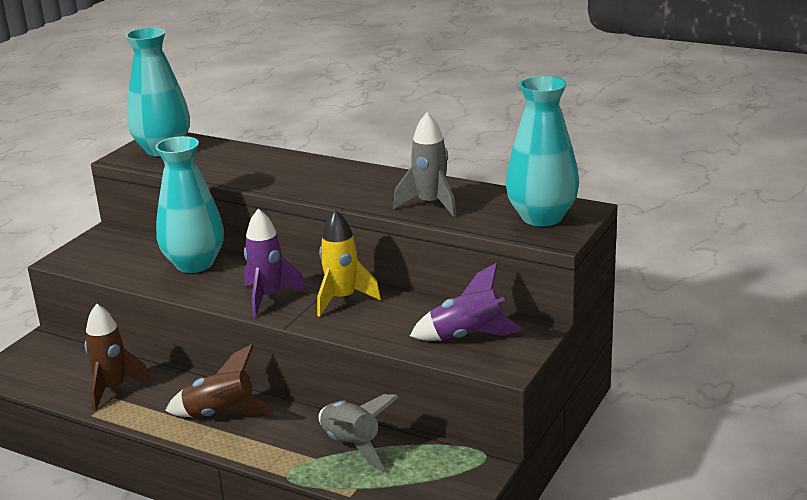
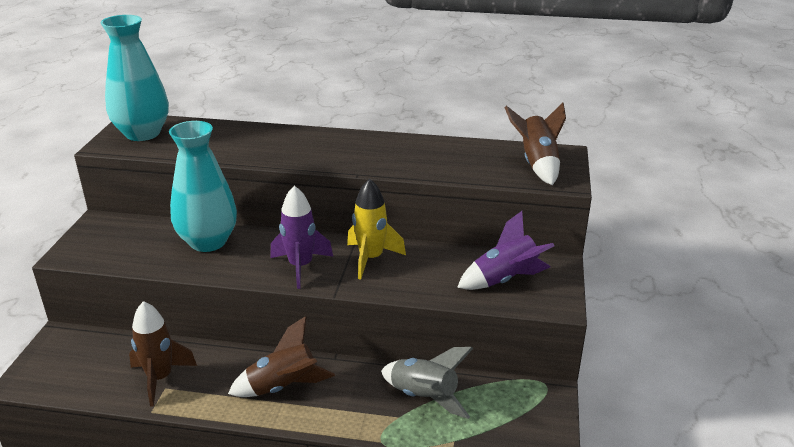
camera: 20 degrees left, 5 degrees up
(431, 204) = (433, 162): grey rocket -> none
(542, 217) = (537, 164): turquoise vase -> brown rocket

